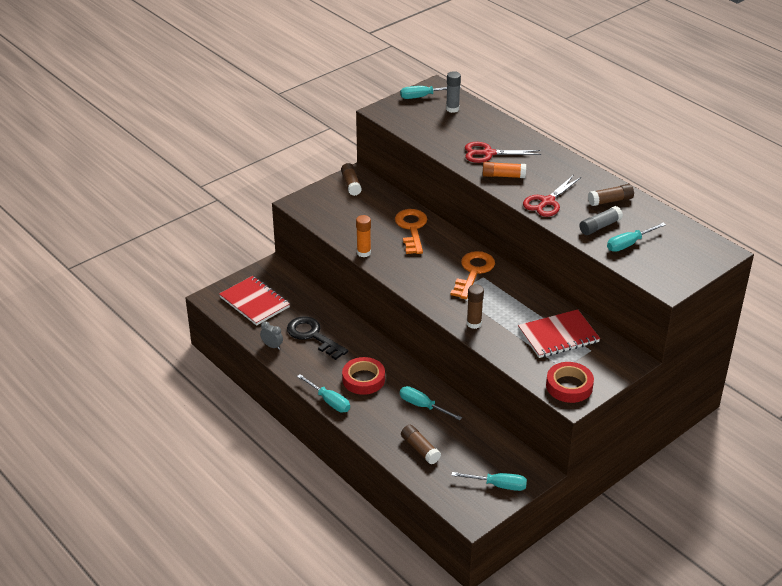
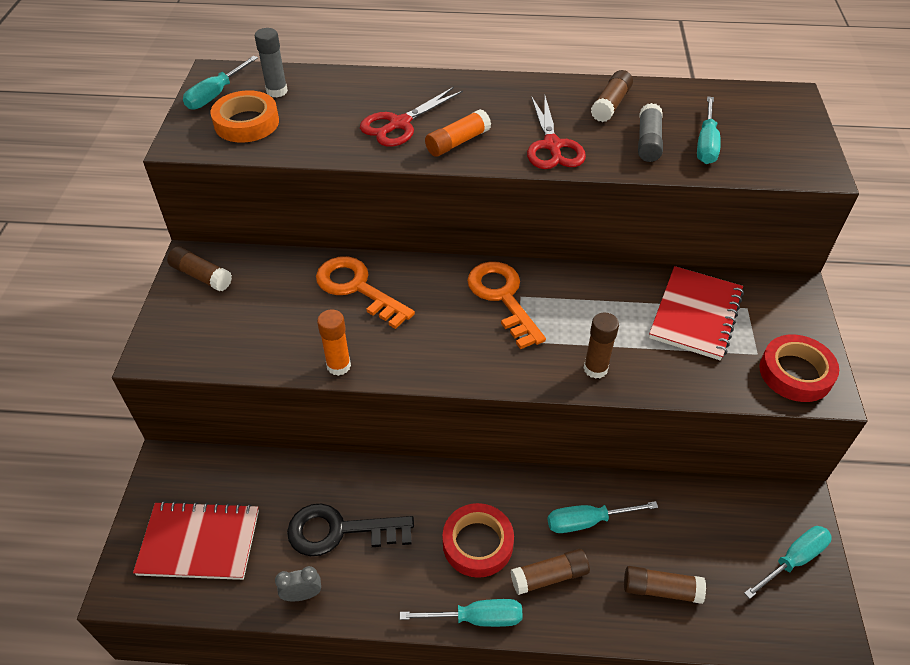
camera: 45 degrees left, 10 degrees up
(378, 411) = (549, 576): none -> brown glue stick
(419, 116) = (246, 123): none -> orange tape

